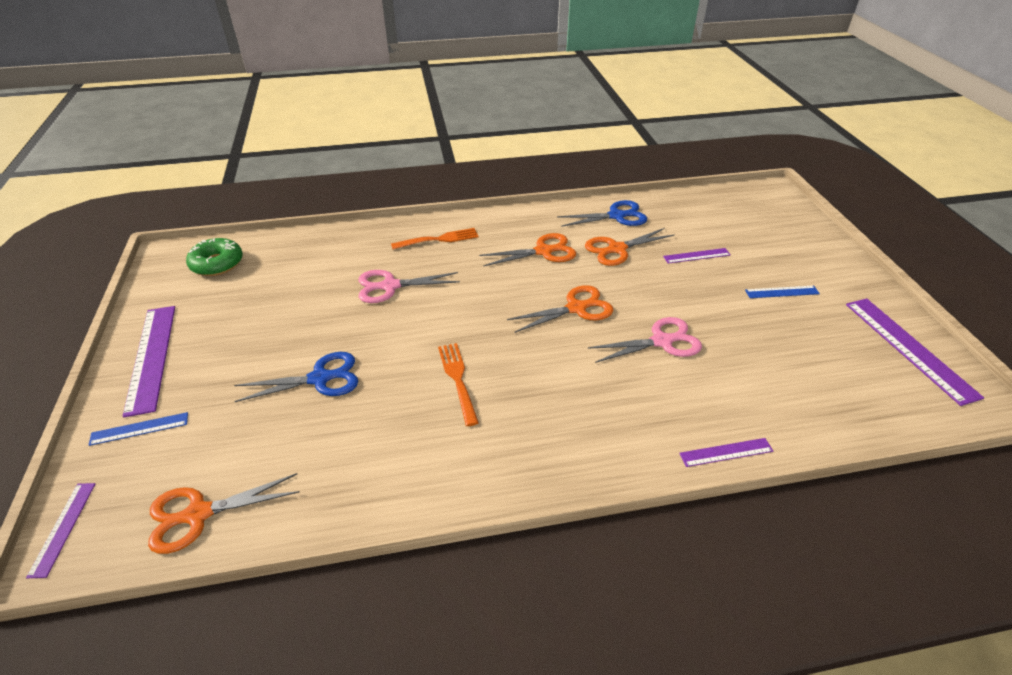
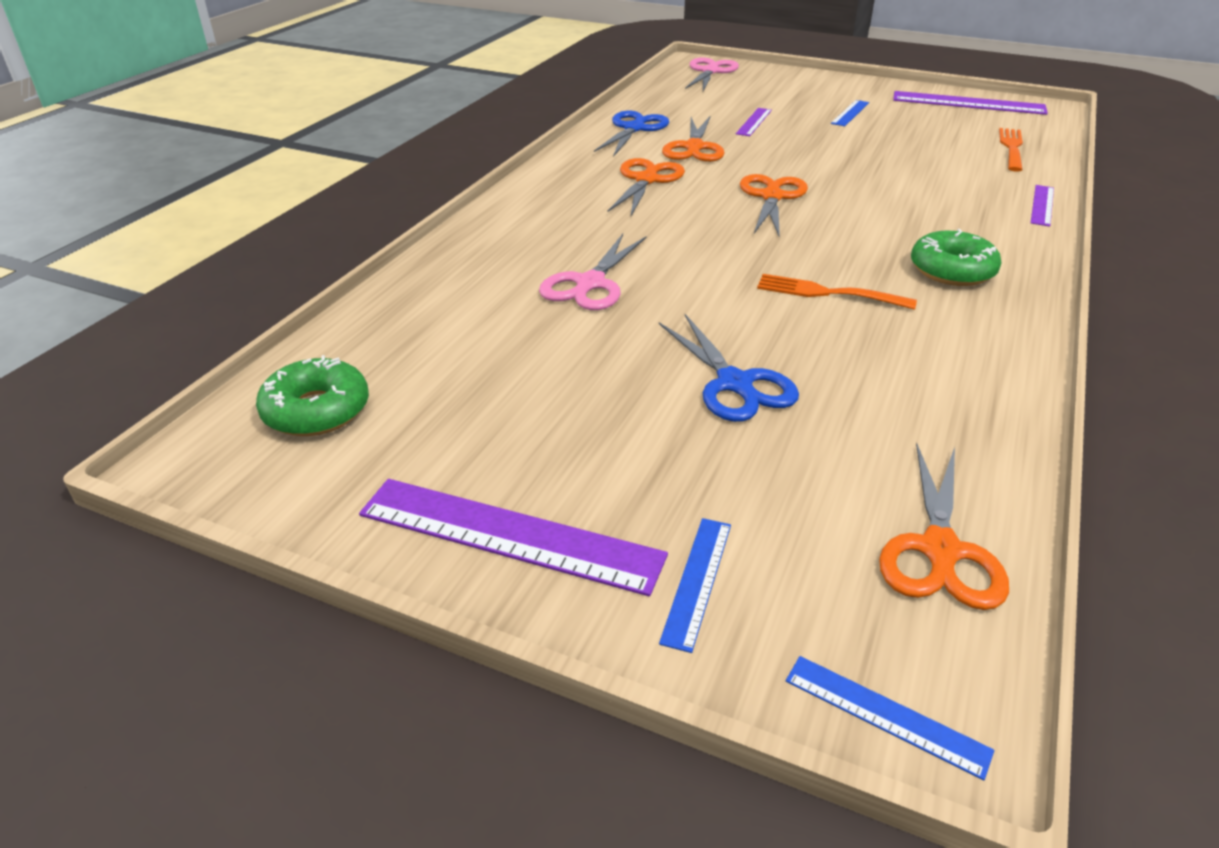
camera: 55 degrees left, 5 degrees down
(63, 528) = (886, 715): purple ruler -> blue ruler
(320, 378) = (734, 384): blue scissors -> blue scissors turned 135 degrees clockwise
(439, 239) = (531, 226): orange fork -> orange fork (1011, 148)
(546, 429) = (952, 270): none -> green donut
(661, 341) = (869, 179): pink scissors -> pink scissors (710, 71)

